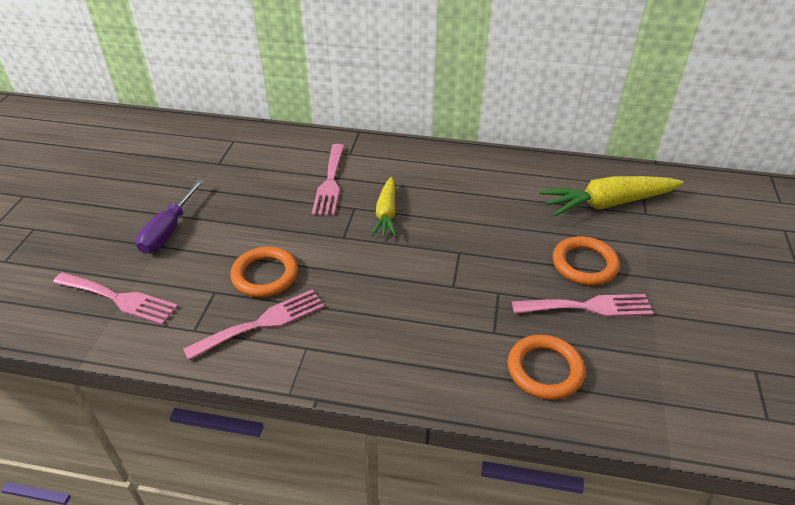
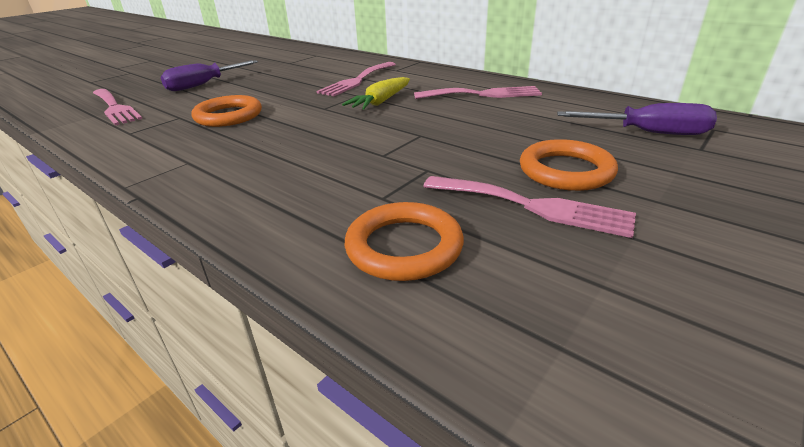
camera: 30 degrees right, 10 degrees down
(262, 323) = (180, 140): pink fork -> pink fork (483, 94)
(607, 203) = (648, 133): yellow carrot -> purple screwdriver

